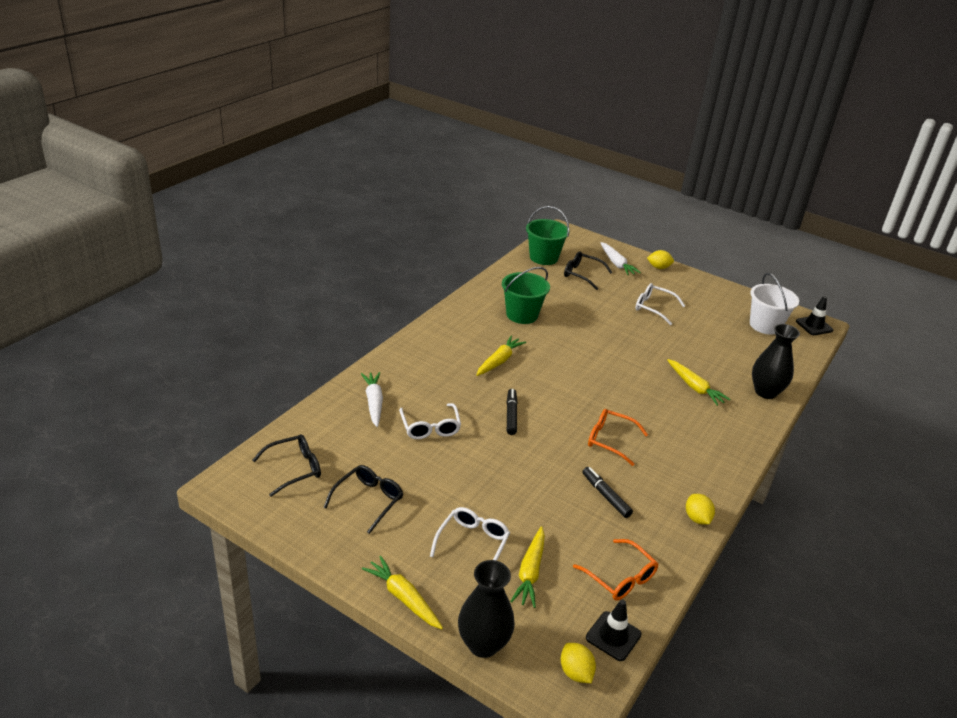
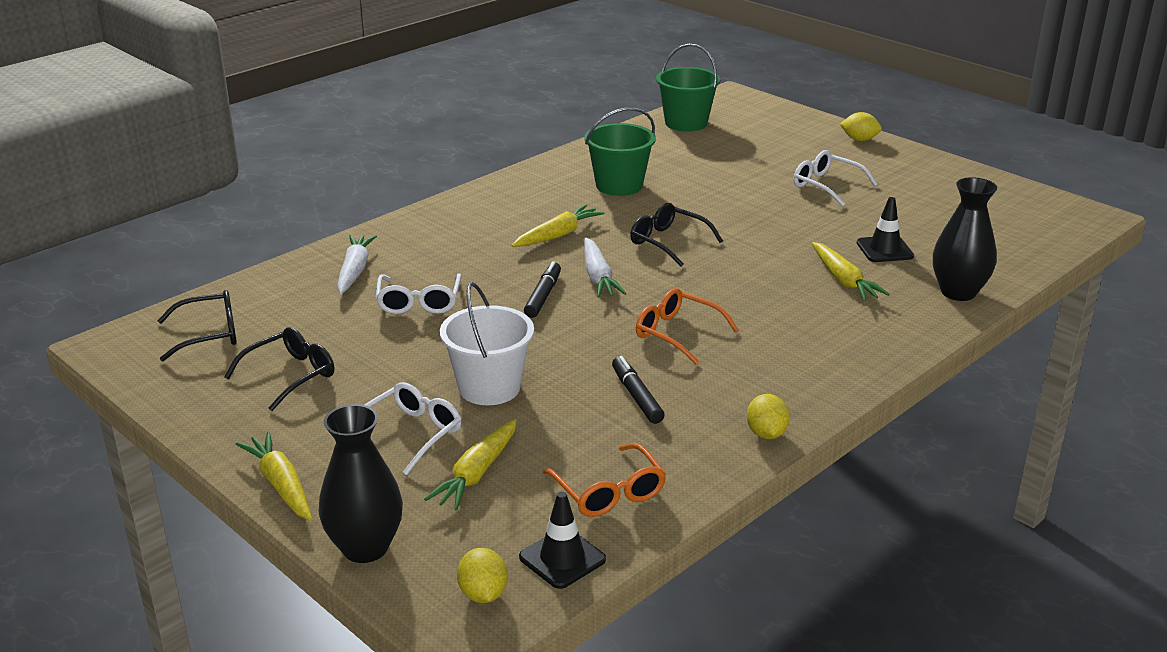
camera: 15 degrees right, 5 degrees down
(582, 274) = (734, 144): black glasses -> black glasses (668, 242)
(616, 264) = (795, 133): white carrot -> white carrot (598, 277)
(765, 325) = (999, 213): white bucket -> white bucket (489, 388)
(814, 326) = (1082, 217): black traffic cone -> black traffic cone (884, 249)

